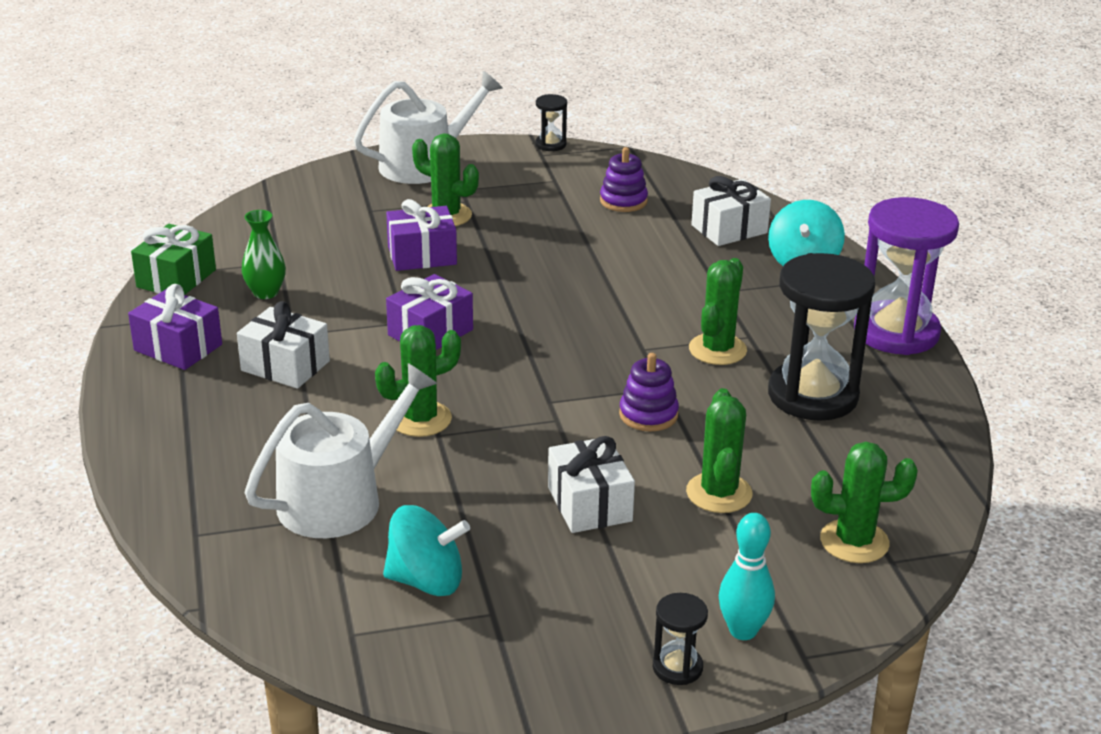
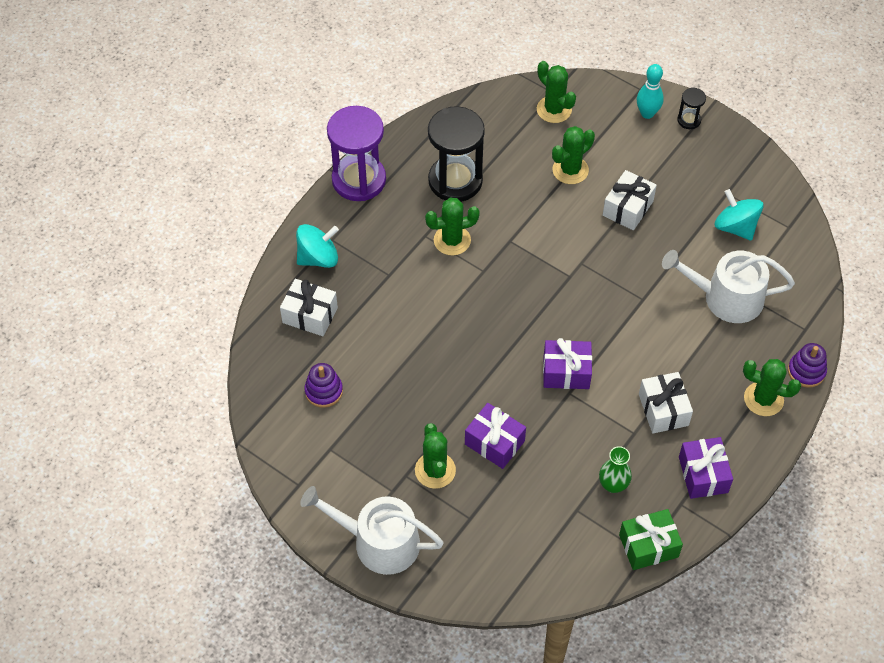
camera: 130 degrees left, 25 degrees up
(420, 419) = (640, 315): green cactus -> green cactus (763, 399)
(550, 144) = (278, 491): black hourglass -> none
(648, 415) = (539, 231): purple stacking toy -> purple stacking toy (806, 371)

